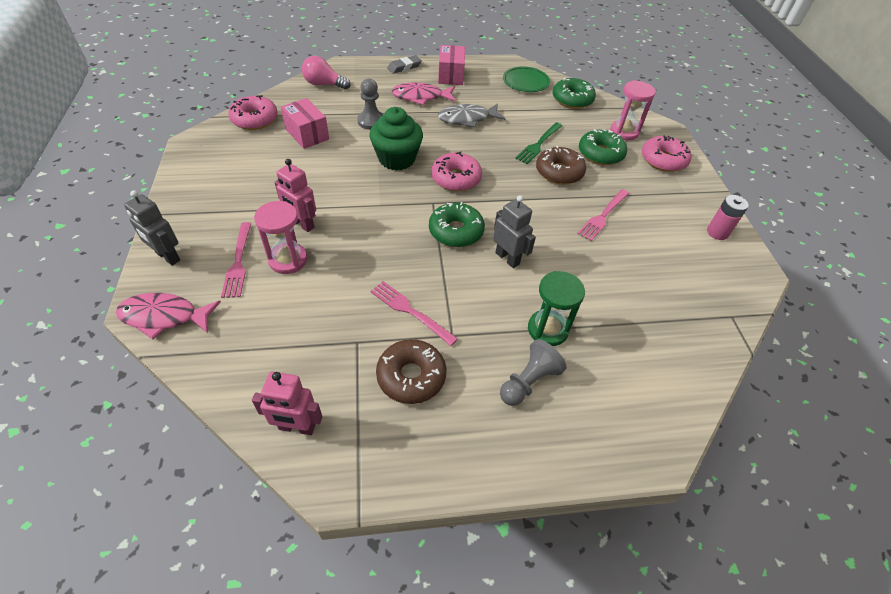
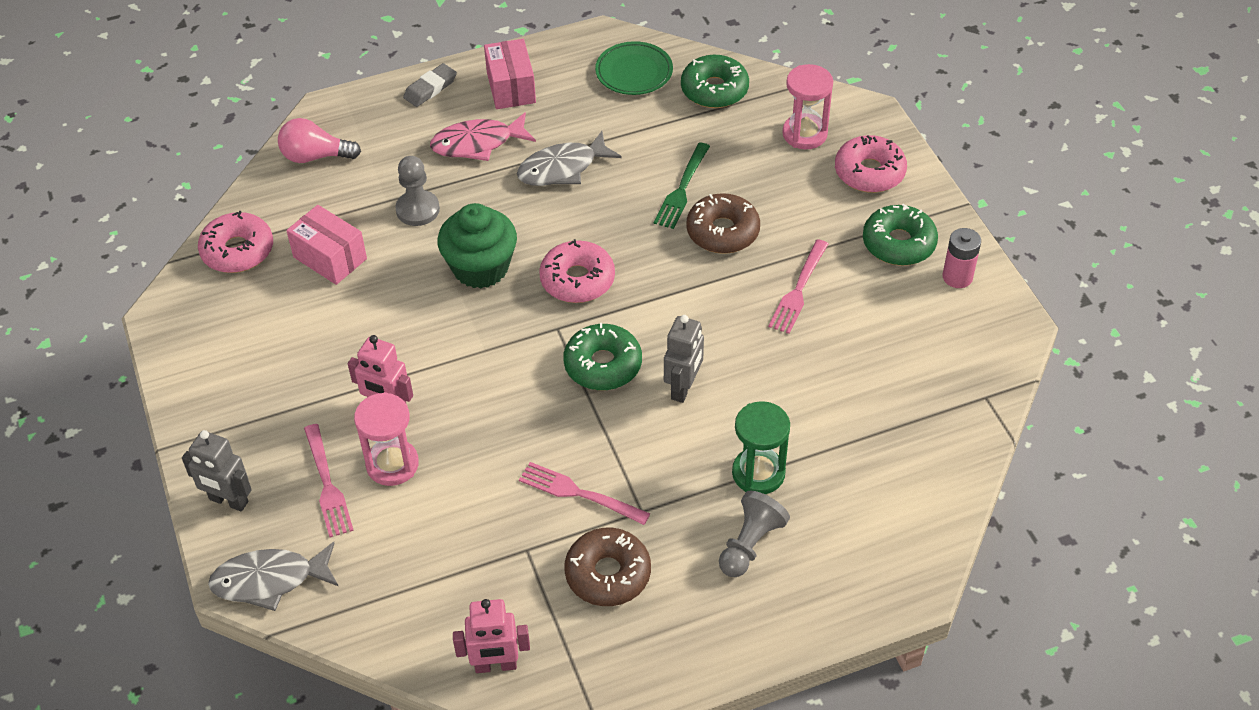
camera: 10 degrees left, 0 degrees up
(164, 317) = (269, 580): pink fish -> grey fish
(507, 258) = (683, 388): grey robot -> grey robot turned 75 degrees clockwise
(600, 154) = (776, 184): green donut -> green donut (898, 243)

